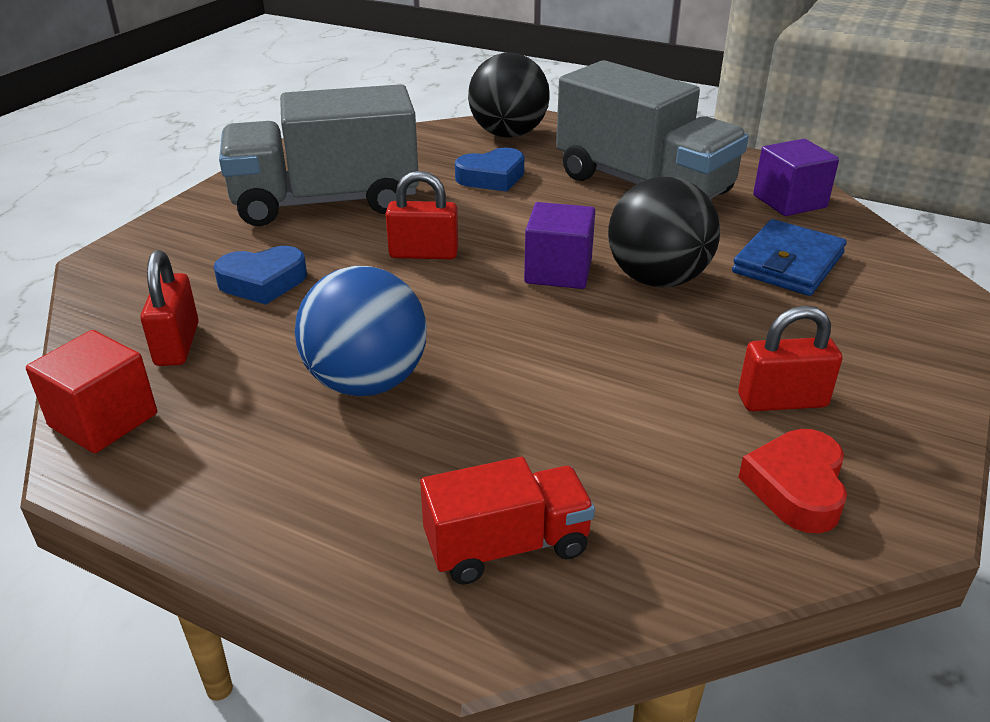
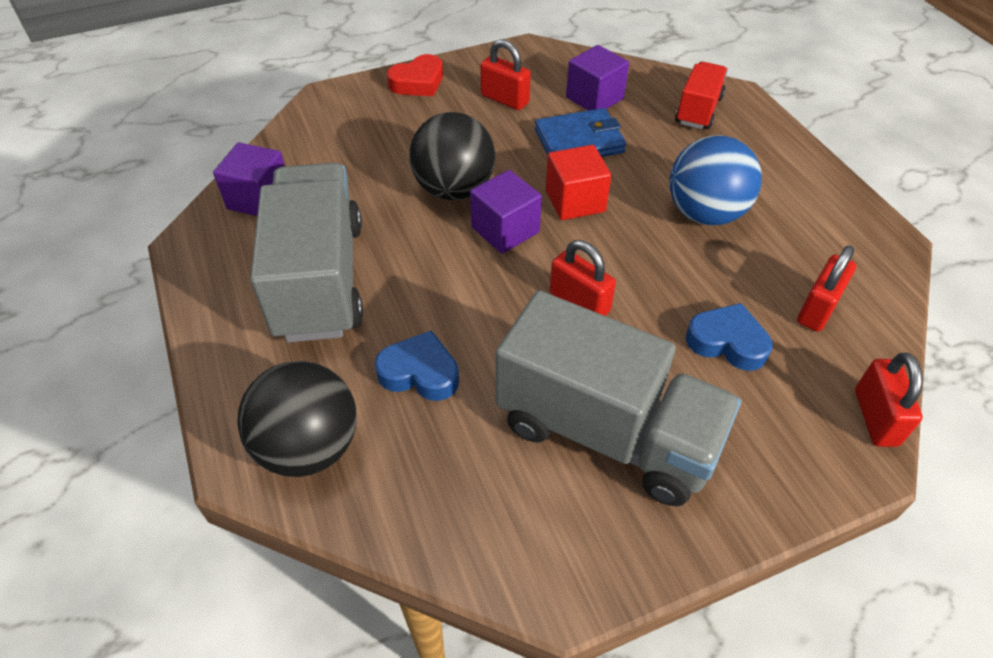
camera: 140 degrees left, 15 degrees up
(96, 288) = (875, 417): none -> red padlock
(103, 420) = (880, 269): red cube -> red cube (575, 201)
(507, 546) = (698, 110): red truck -> red truck turned 90 degrees clockwise
(681, 473) = (594, 98): none -> purple cube
(788, 263) = (361, 157): blue wallet -> blue wallet (579, 141)
(796, 487) = (555, 73): red heart -> red heart (418, 82)

